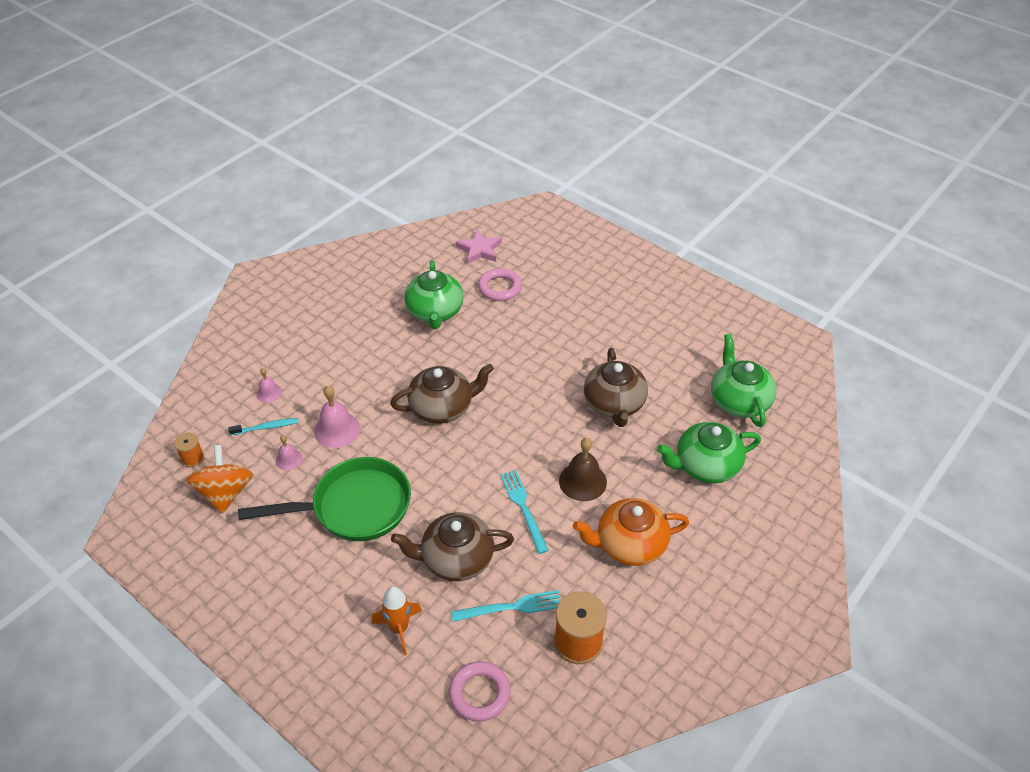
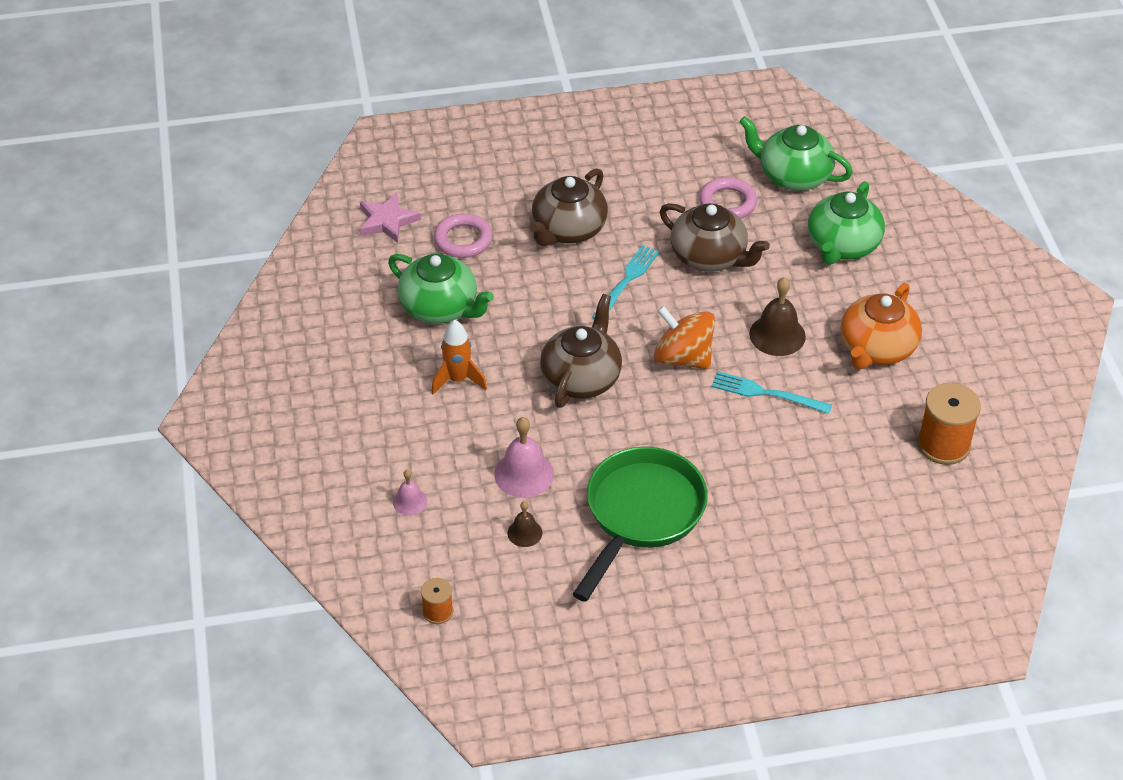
camera: 50 degrees left, 0 degrees up
(225, 493) = (517, 607): orange spinning top -> orange spinning top (683, 357)
(266, 427) = (459, 528): turquoise toothbrush -> none
(289, 459) = (524, 533): pink bell -> brown bell
(399, 629) = (817, 558): orange rocket -> orange rocket (458, 380)
(456, 559) = (778, 474): brown teapot -> brown teapot (568, 229)
(479, 693) = (935, 540): pink ring -> pink ring (727, 203)
(511, 607) = (867, 467): turquoise fork -> turquoise fork (627, 281)

